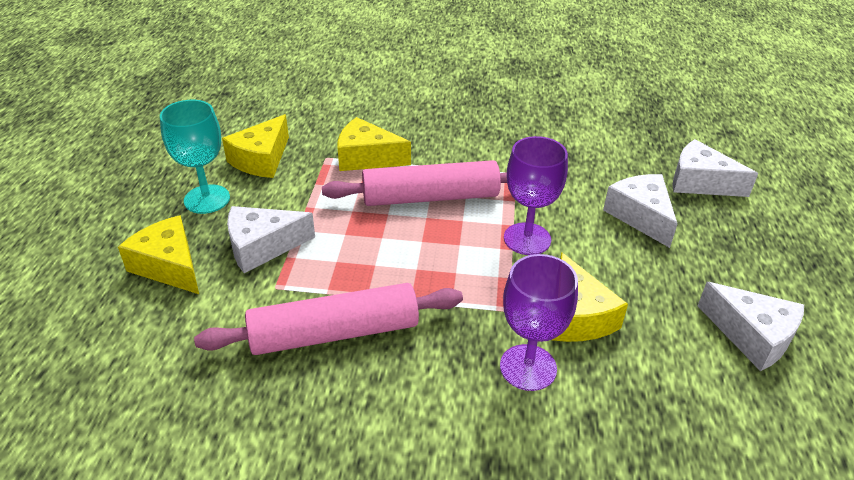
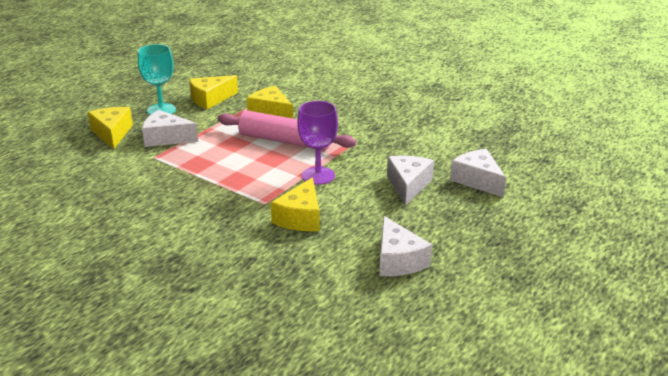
camera: 30 degrees right, 10 degrees down
(334, 333) = (160, 184): pink rolling pin -> none
(528, 367) = (243, 229): purple goblet -> none

